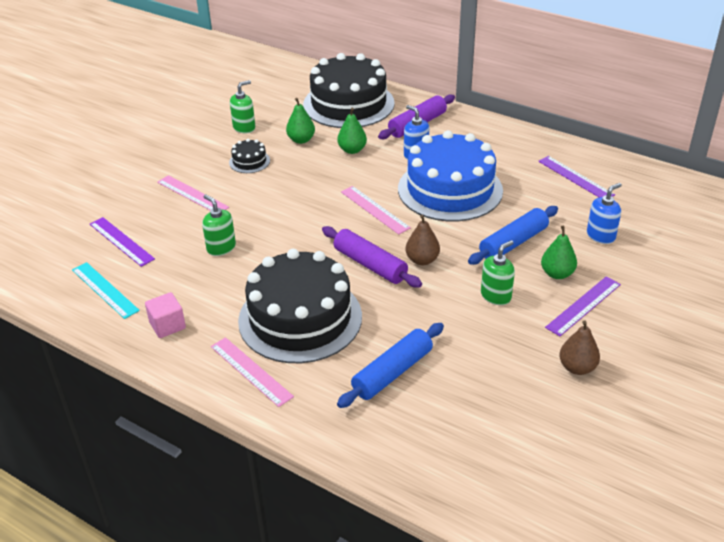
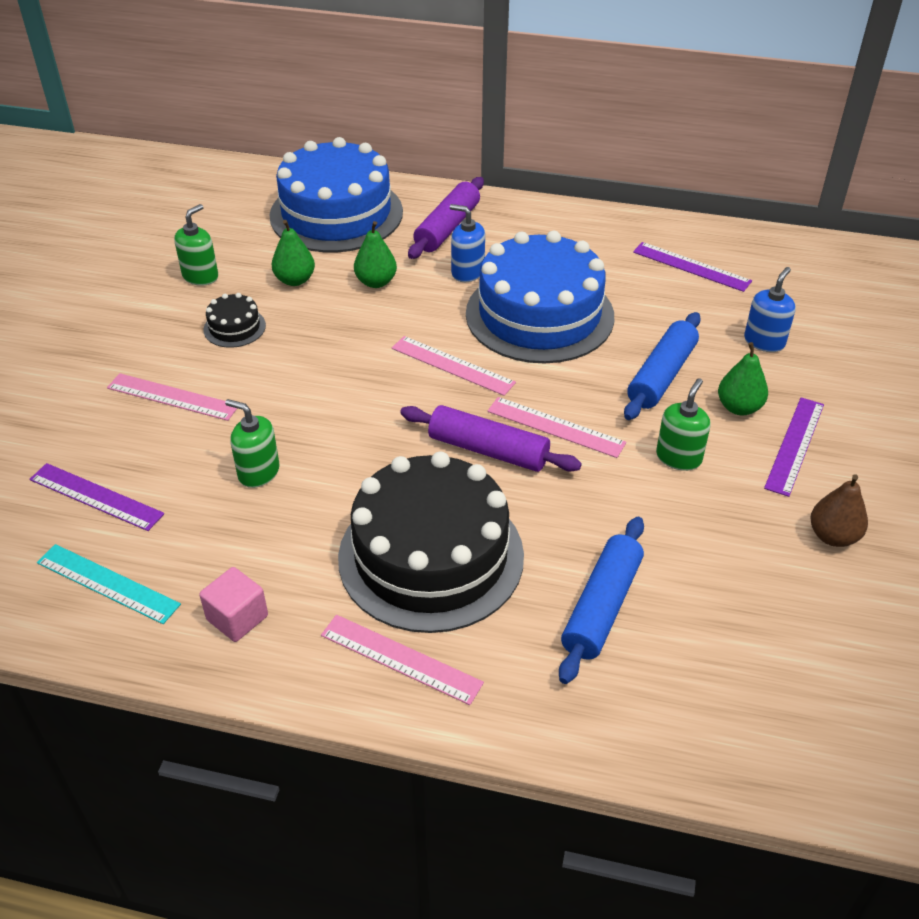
camera: 20 degrees left, 5 degrees up
(348, 104) = (336, 214): black cake -> blue cake
(422, 260) = (555, 427): brown pear -> pink ruler

